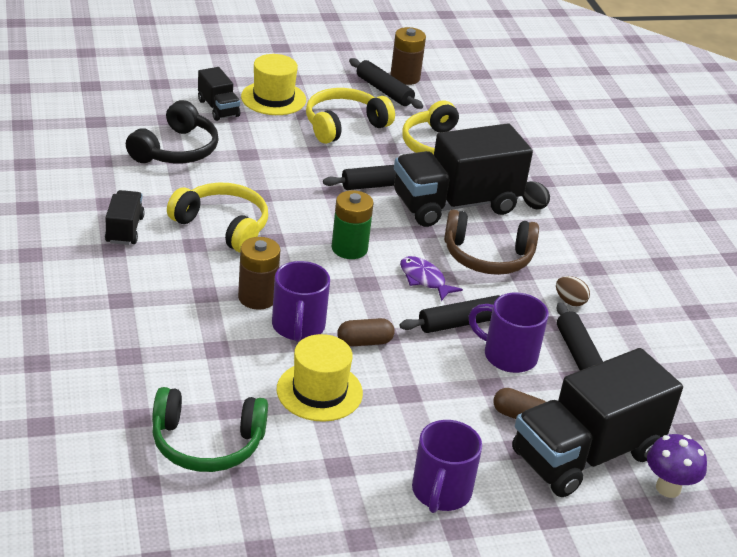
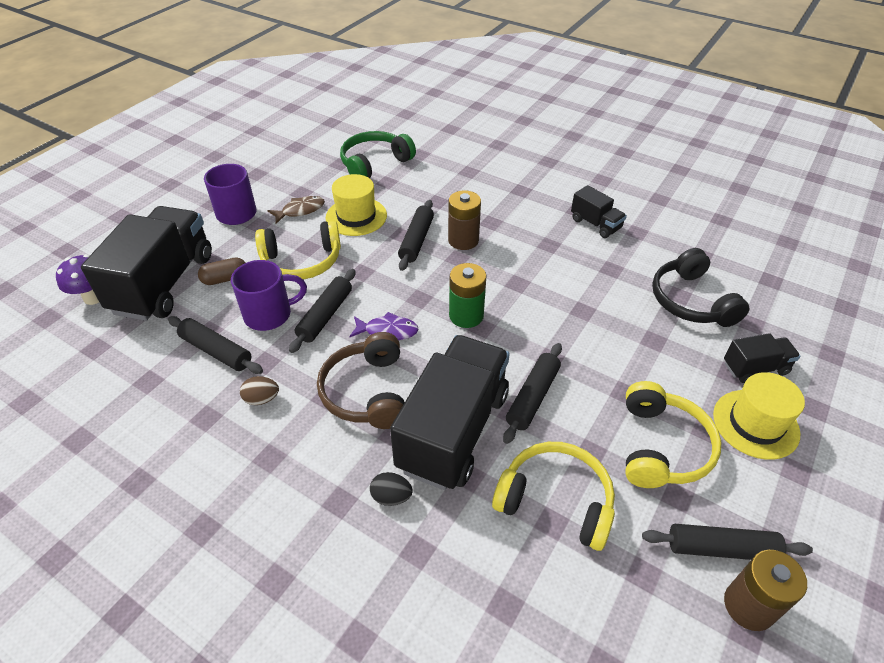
camera: 140 degrees right, 10 degrees up
(218, 108) = (755, 368): black truck -> black truck turned 150 degrees clockwise
(222, 226) = (558, 268): yellow headphones -> yellow headphones (302, 261)
(298, 327) = (416, 240): purple mug -> black rolling pin
(364, 342) = (368, 258): brown capsule -> none
(367, 441) = (300, 211): none -> brown fish
(487, 256) = (367, 392): brown headphones -> brown headphones turned 60 degrees counterclockwise

